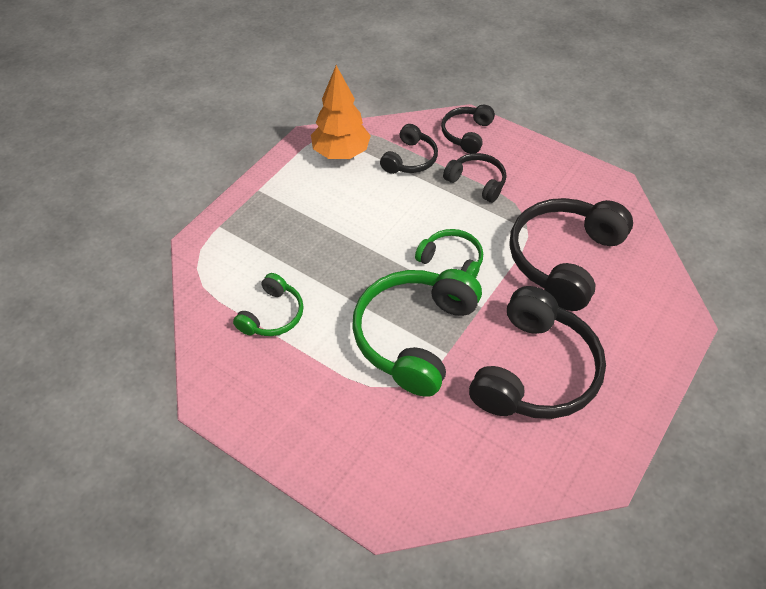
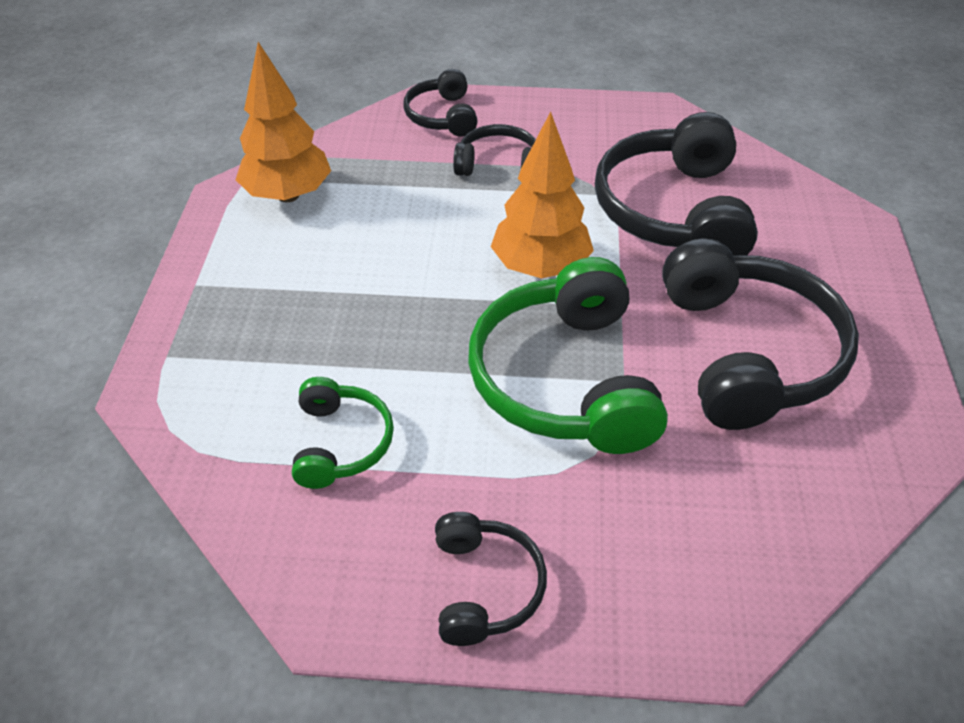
camera: 30 degrees left, 5 degrees down
(410, 159) = (390, 169): black headphones -> black headphones (484, 587)
(451, 261) = (540, 267): green headphones -> orange tree

